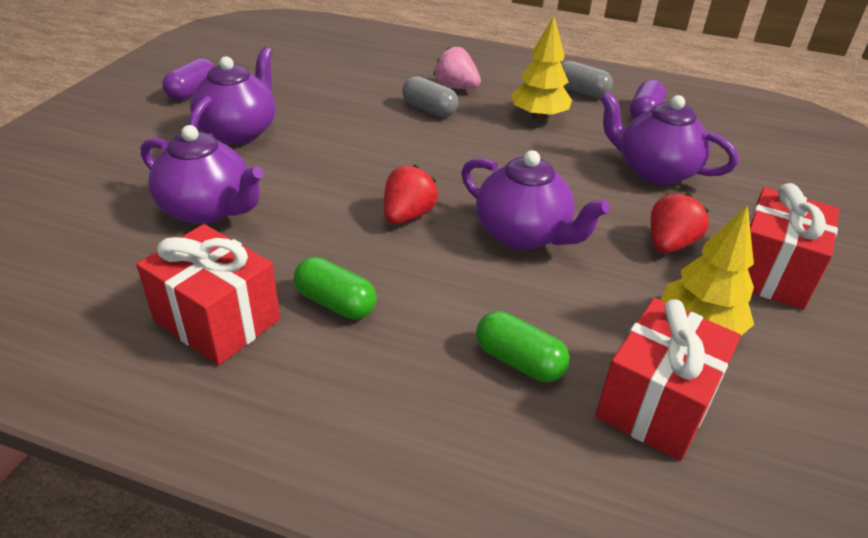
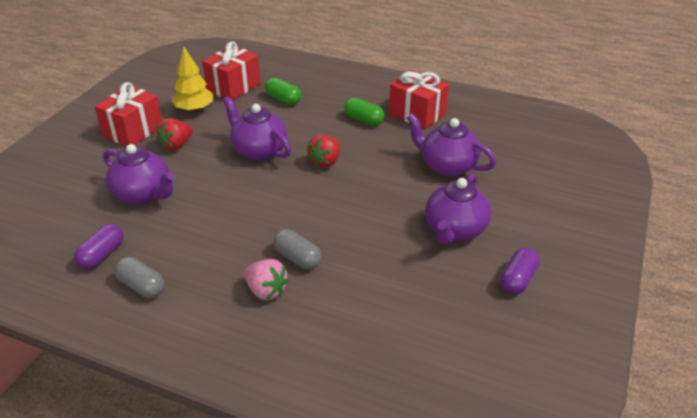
camera: 175 degrees left, 0 degrees up
(538, 116) = (202, 250): yellow tree -> none

